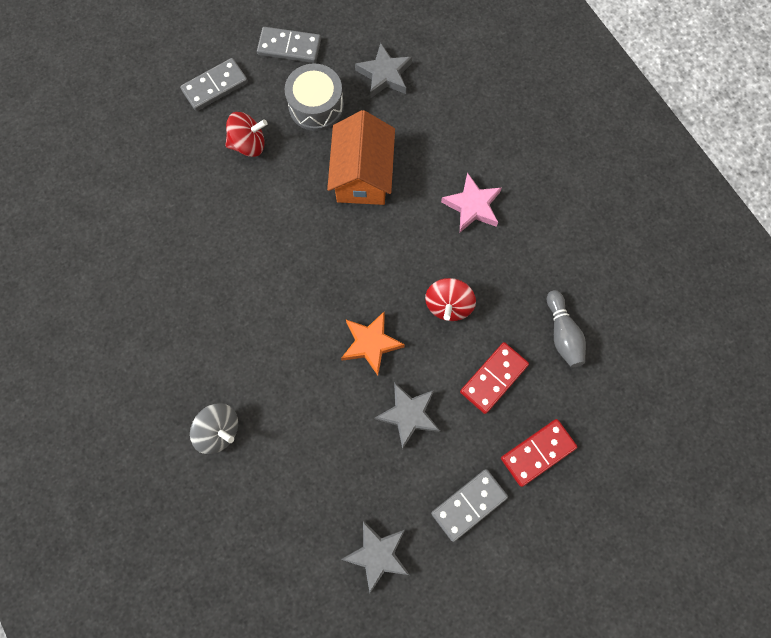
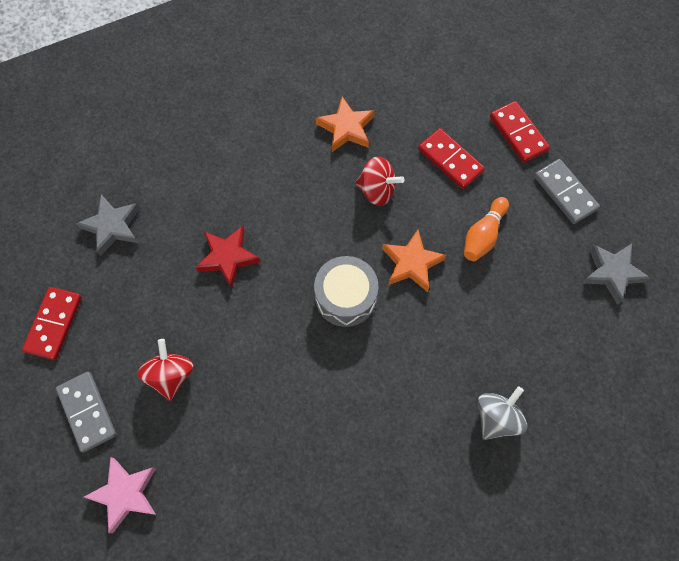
camera: 85 degrees left, 5 degrees down
(289, 47) = (54, 324): grey domino -> red domino
(316, 106) = (136, 299): grey drum -> grey drum (345, 297)
(362, 175) = (228, 257): orange house -> red star
(408, 415) = (483, 235): grey star -> orange bowling pin
(472, 206) = (277, 159): pink star -> pink star (125, 494)
(518, 269) = (346, 128): none -> orange star
(562, 334) = (411, 101): grey bowling pin -> none

